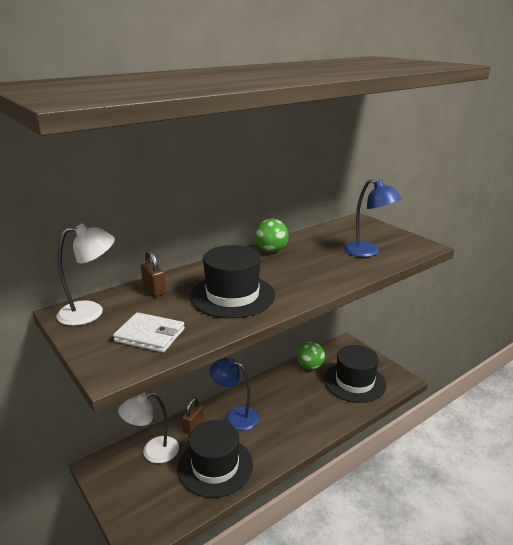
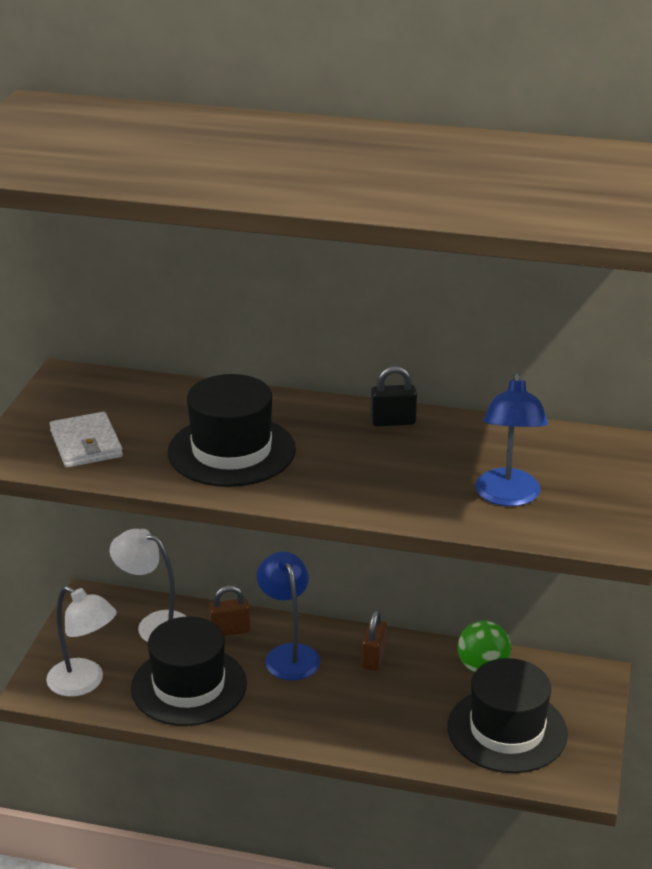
camera: 50 degrees right, 5 degrees up
(90, 312) = (84, 388): white lamp -> white lamp (84, 683)
(154, 290) = (176, 397): brown padlock -> brown padlock (374, 658)
(271, 250) = (393, 422): green ball -> black padlock

